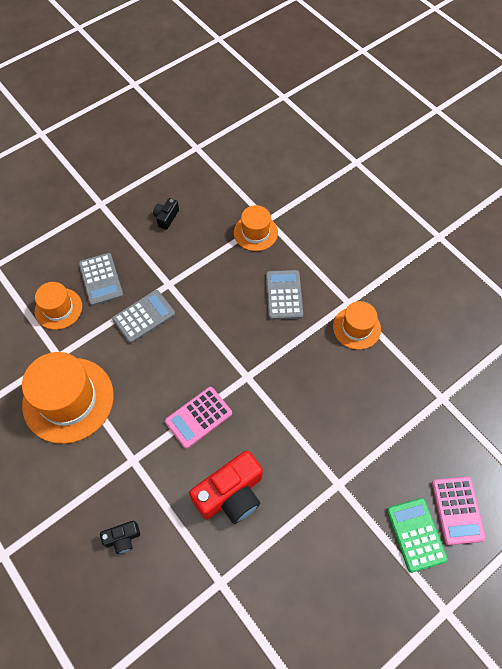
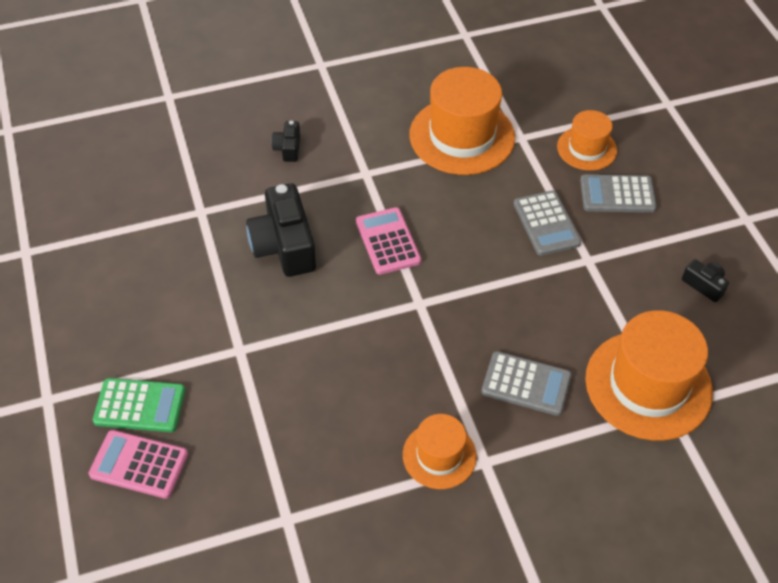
camera: 110 degrees right, 10 degrees down
(231, 494) = (284, 245): red camera -> black camera
(255, 232) = (648, 385): orange hat -> orange hat, size x1.78

